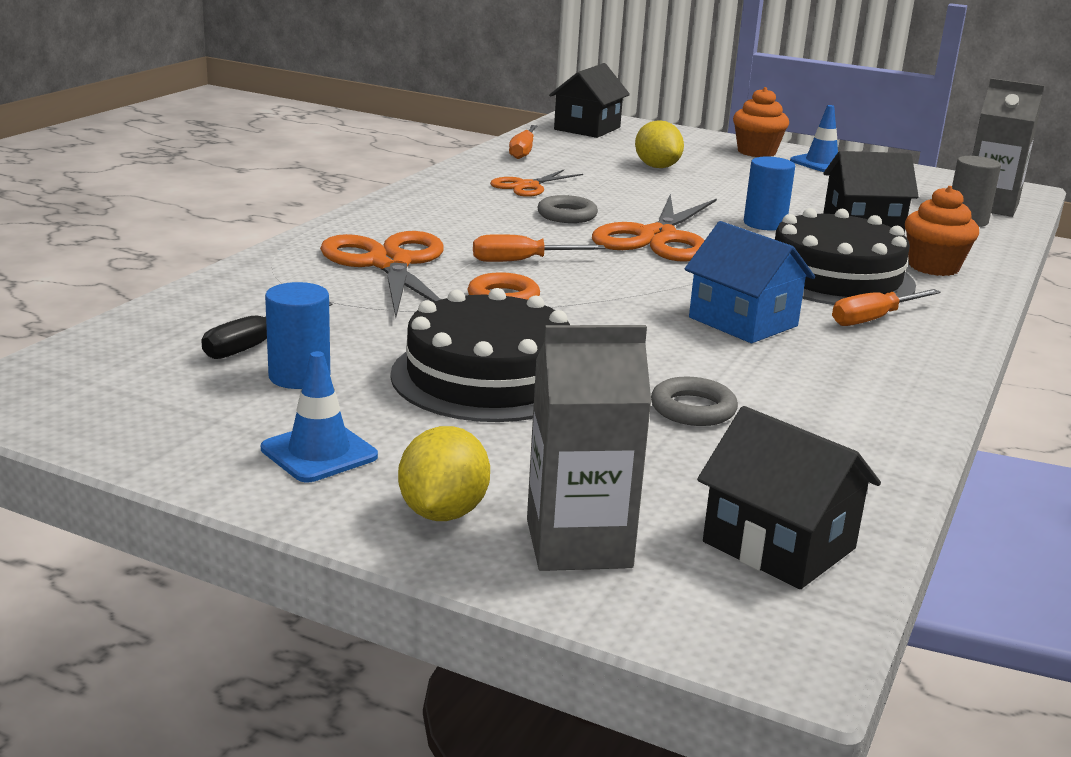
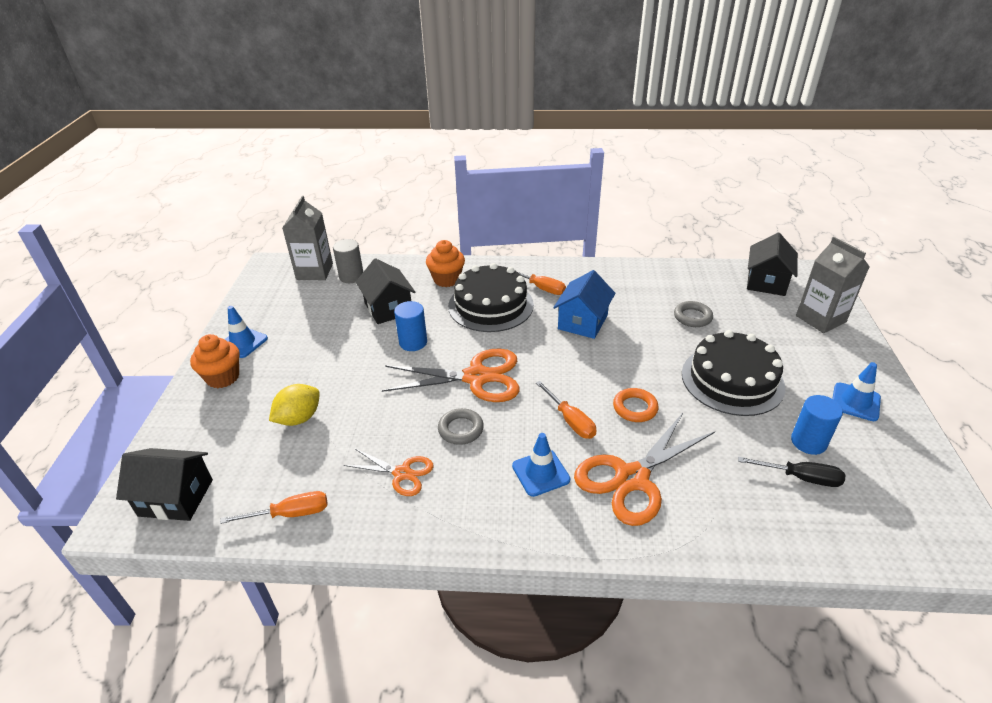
camera: 110 degrees left, 15 degrees up
(443, 512) = (846, 353): yellow lemon -> none
(455, 231) = (540, 473): none -> blue traffic cone

